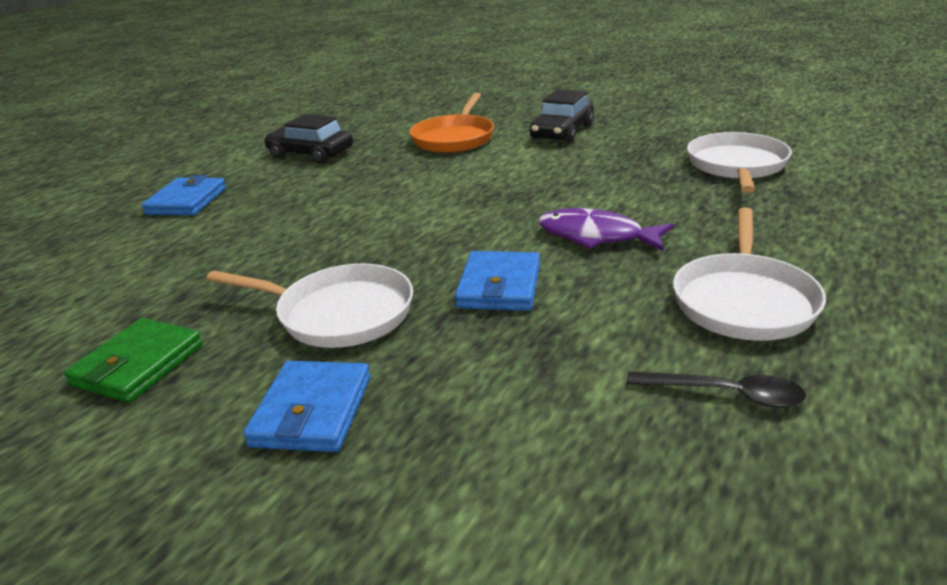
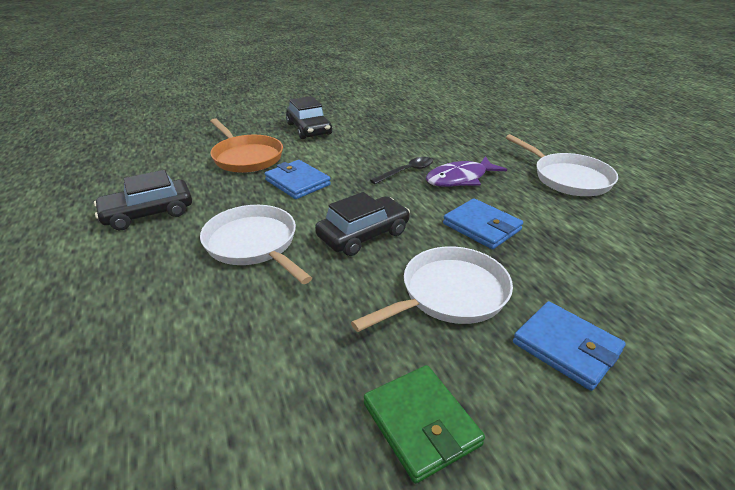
camera: 55 degrees left, 5 degrees up
(187, 201) = (117, 306): blue wallet -> blue wallet (297, 182)
(392, 236) = (363, 235): none -> black car
(725, 394) = (642, 217): black spoon -> black spoon (406, 171)
(736, 166) = (435, 118): white pan -> white pan (254, 244)

